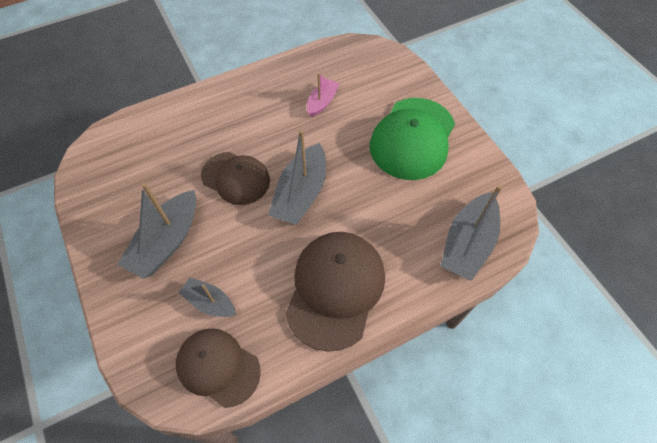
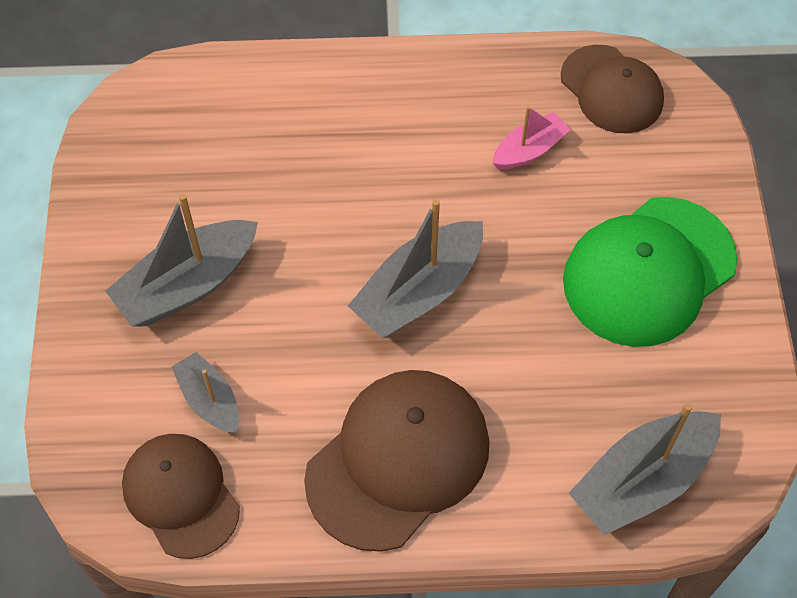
camera: 25 degrees right, 0 degrees up
(236, 178) = (331, 226): brown cap -> brown cap (611, 90)

